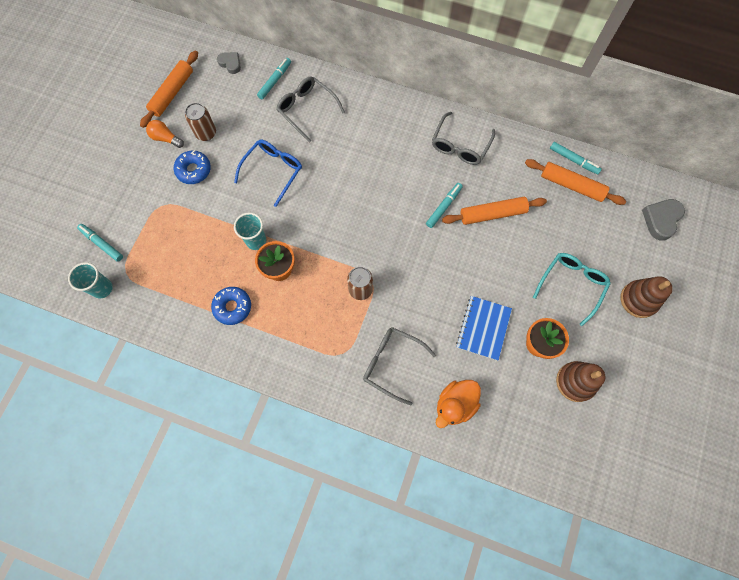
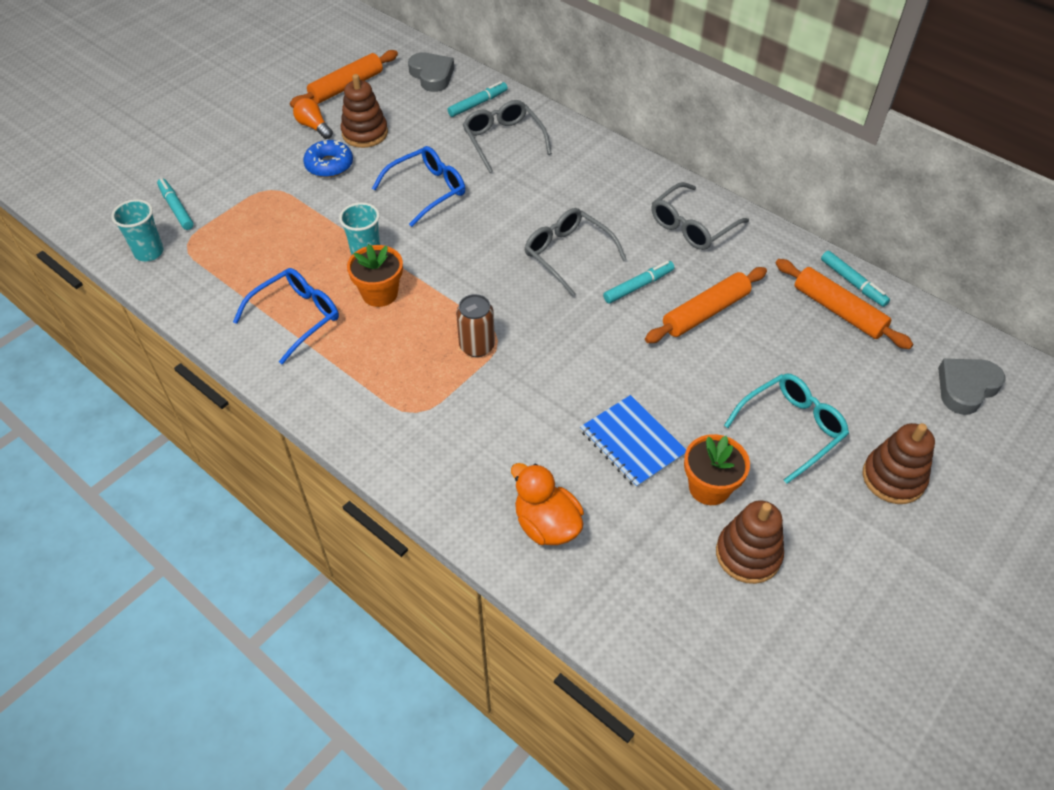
camera: 20 degrees right, 20 degrees down
(206, 133) = (365, 133): brown can -> brown stacking toy
(230, 63) = (432, 75): grey heart -> grey heart, size x1.55
(232, 307) = (297, 317): blue donut -> blue glasses
(392, 363) = (478, 444): grey glasses -> grey glasses (567, 254)
(455, 404) = (546, 524): orange duck -> orange duck turned 75 degrees clockwise
(483, 328) = (632, 442): blue notebook -> blue notebook turned 75 degrees counterclockwise
(492, 214) = (705, 312): orange rolling pin -> orange rolling pin turned 45 degrees counterclockwise

